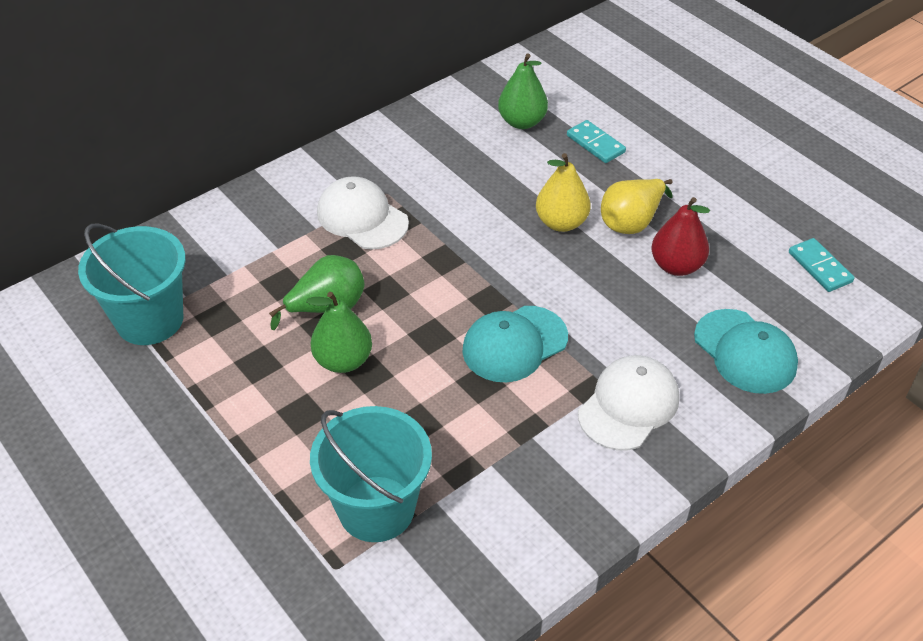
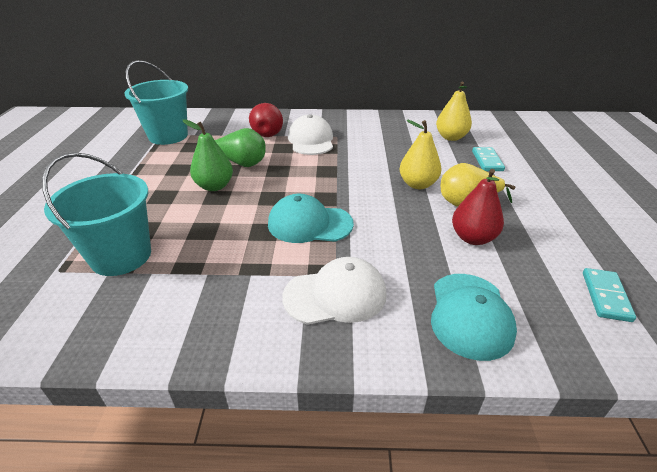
camera: 40 degrees right, 10 degrees down
(288, 234) = (268, 133): none -> red pear
(522, 122) = (451, 137): green pear -> yellow pear

